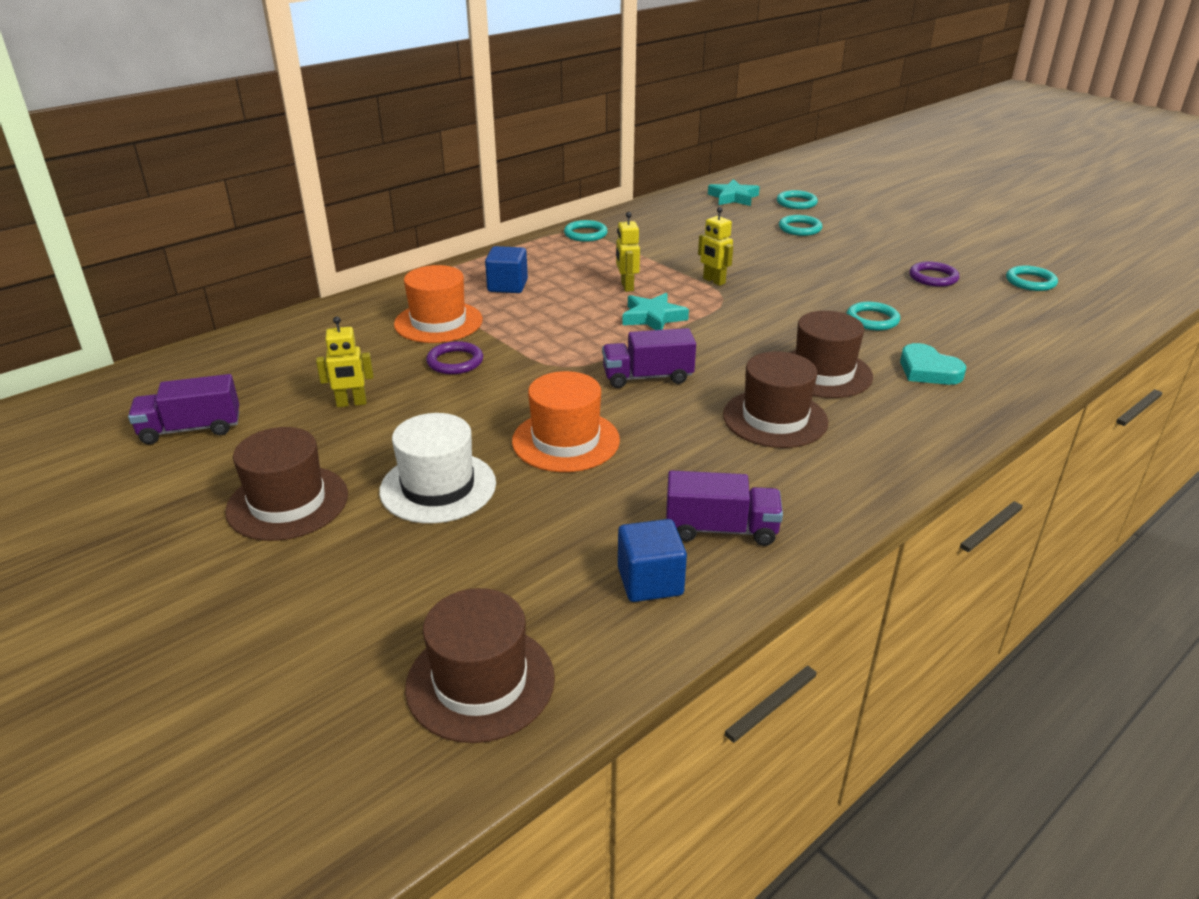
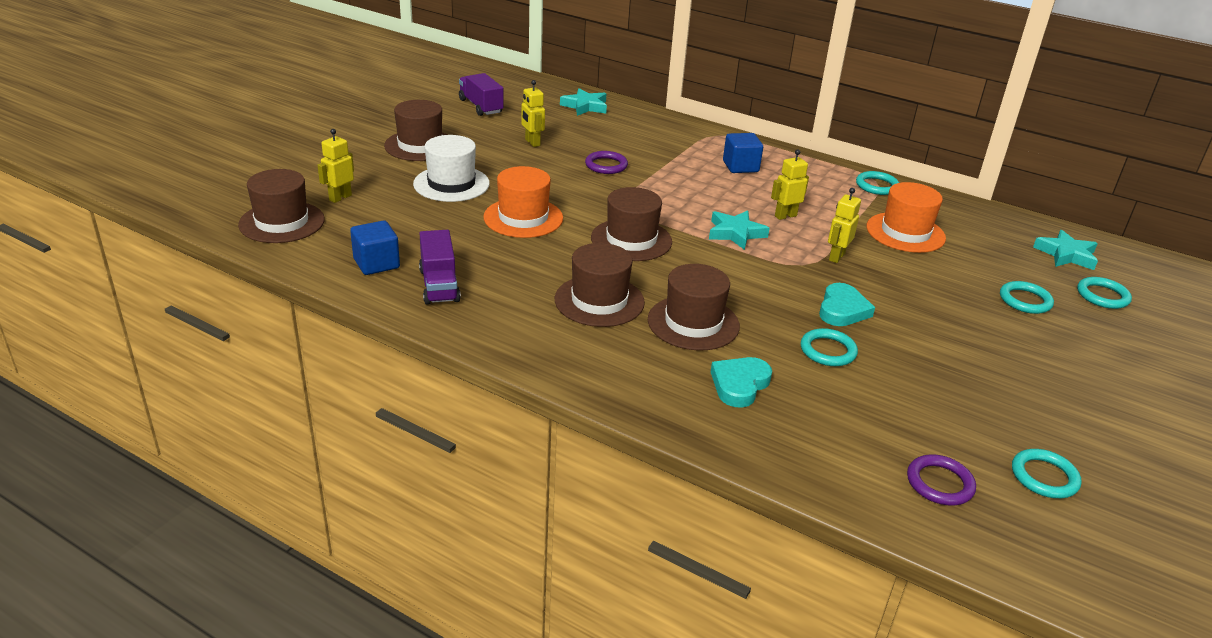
camera: 70 degrees right, 0 degrees up
(269, 347) = (585, 106): none -> turquoise star
(423, 605) = (340, 197): none -> yellow robot
(438, 322) = (659, 151): orange hat -> orange hat (905, 232)
(647, 377) = (631, 240): purple truck -> brown hat
(806, 299) = (842, 310): none -> turquoise heart
(933, 277) = (978, 395): purple ring -> purple ring (939, 483)

